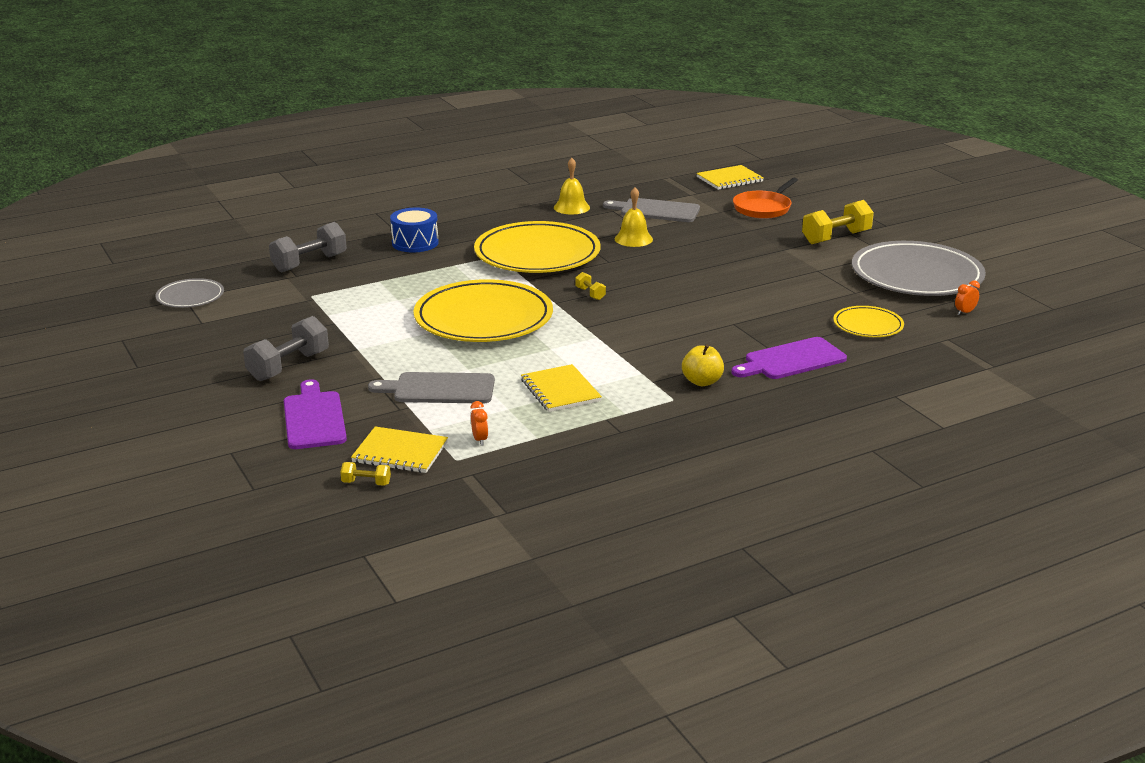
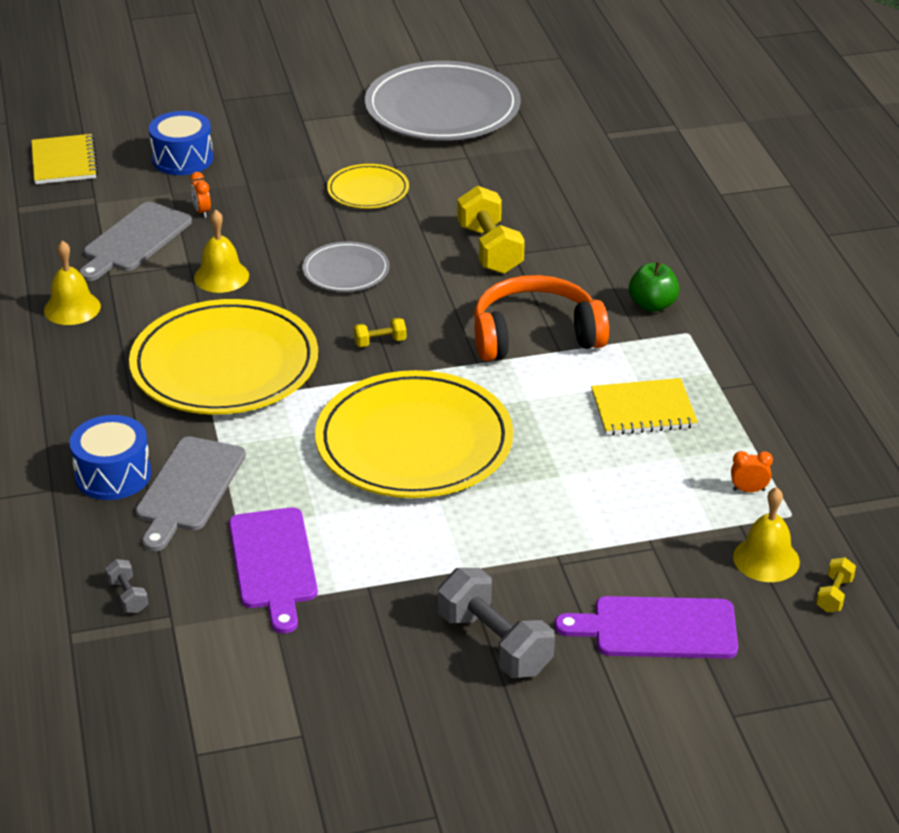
camera: 75 degrees left, 10 degrees up
(190, 297) = (192, 747): grey plate -> grey plate (346, 271)
(309, 263) = (127, 596): grey dumbbell -> grey dumbbell, size x0.48
(400, 452) = (766, 559): yellow notebook -> yellow bell
(439, 389) = (609, 507): grey cutting board -> grey cutting board (188, 489)
(631, 342) = (535, 335): none -> orange headphones
(702, 382) = (652, 305): yellow apple -> green apple
(763, 208) = (182, 159): orange pan -> blue drum
(791, 360) = (620, 236): purple cutting board -> purple cutting board (273, 563)
(836, 237) = (308, 132): yellow dumbbell -> yellow dumbbell (489, 249)
(868, 325) = (555, 169): yellow plate -> yellow plate (368, 190)
(965, 312) = (548, 106): orange clock -> orange clock (202, 212)

